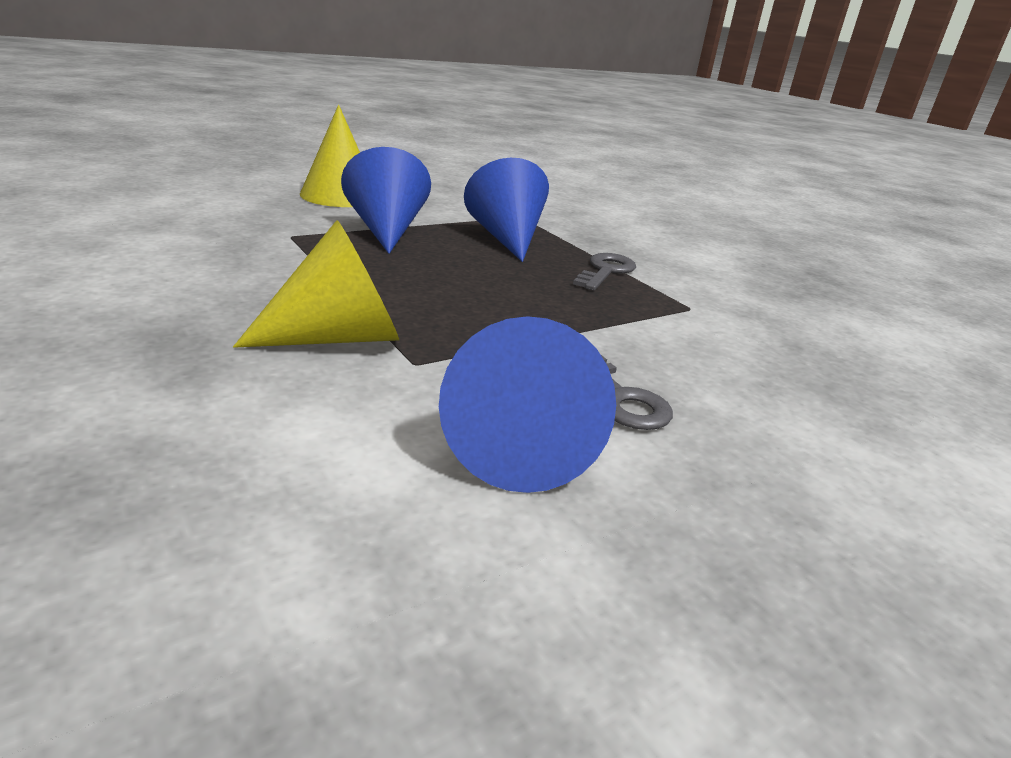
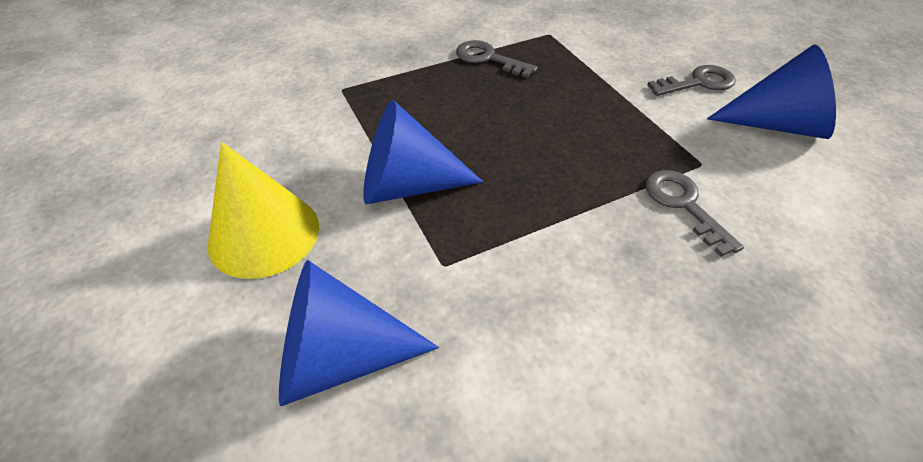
camera: 80 degrees left, 20 degrees up
(338, 337) = (684, 205): yellow cone -> grey key
(506, 238) = (416, 103): blue cone -> blue cone (340, 357)

